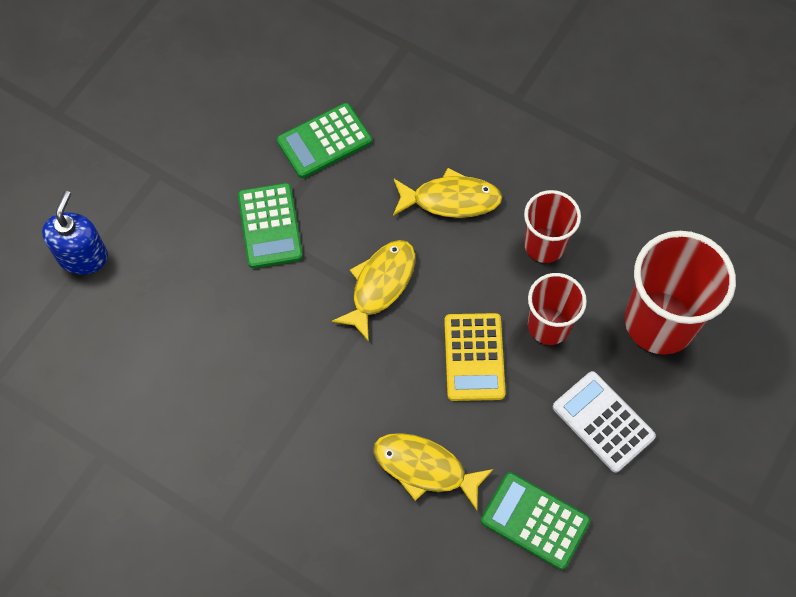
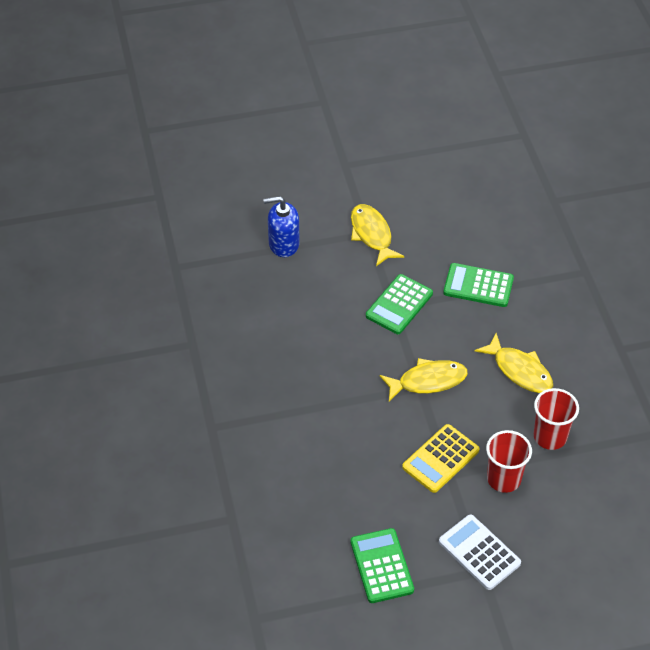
camera: 45 degrees right, 15 degrees down
(83, 256) = (283, 244): blue soap dispenser -> blue soap dispenser turned 150 degrees counterclockwise
(424, 468) = (350, 489): yellow fish -> yellow fish (372, 234)
(603, 422) = (479, 552): white calculator -> white calculator turned 45 degrees counterclockwise
(659, 322) = (575, 532): red cup -> none

